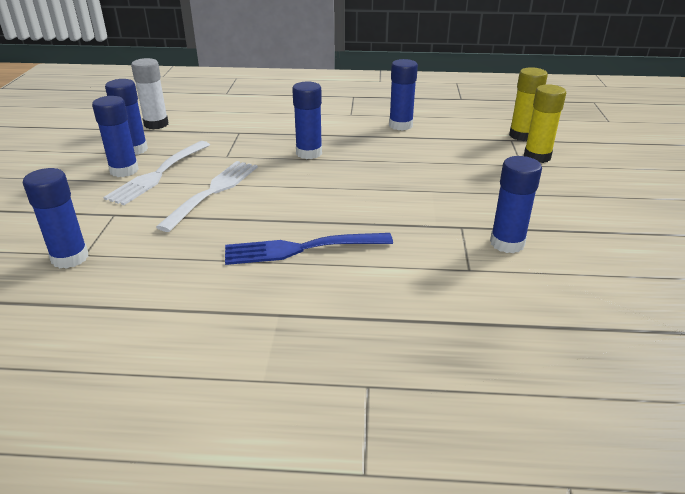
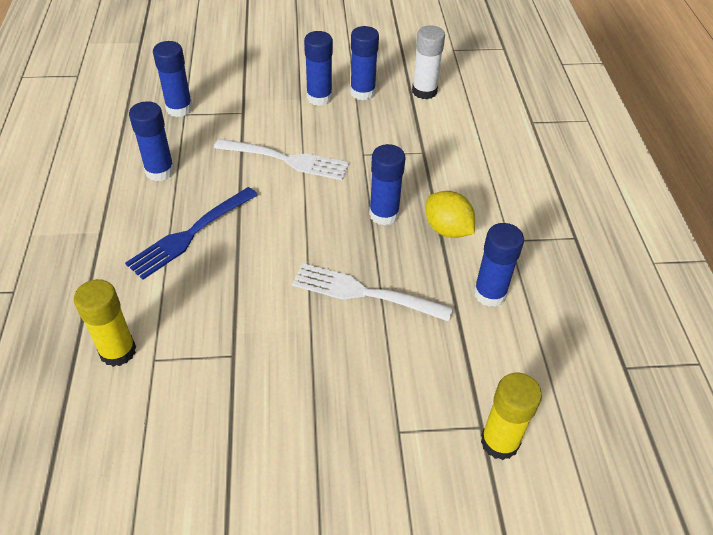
camera: 80 degrees right, 15 degrees up
(159, 173) = (317, 119): white fork -> white fork (365, 293)
(302, 248) = (191, 233): blue fork -> blue fork turned 120 degrees counterclockwise
(334, 132) = (447, 229): none -> yellow lemon
(507, 243) = (200, 396): blue glue stick -> blue glue stick (160, 171)
(537, 157) = (428, 454): yellow glue stick -> yellow glue stick (118, 351)

